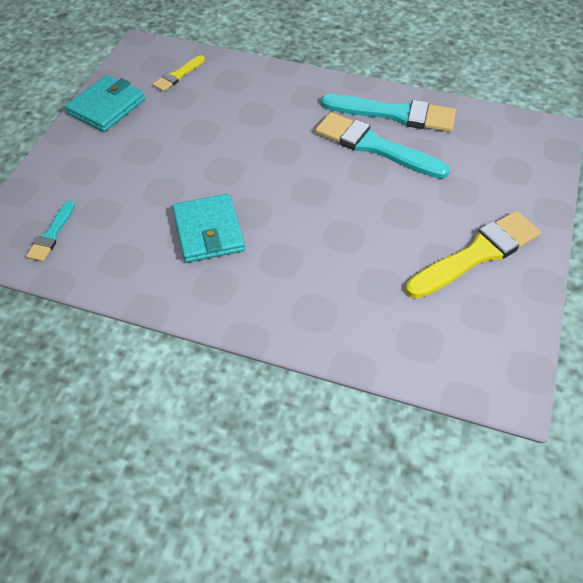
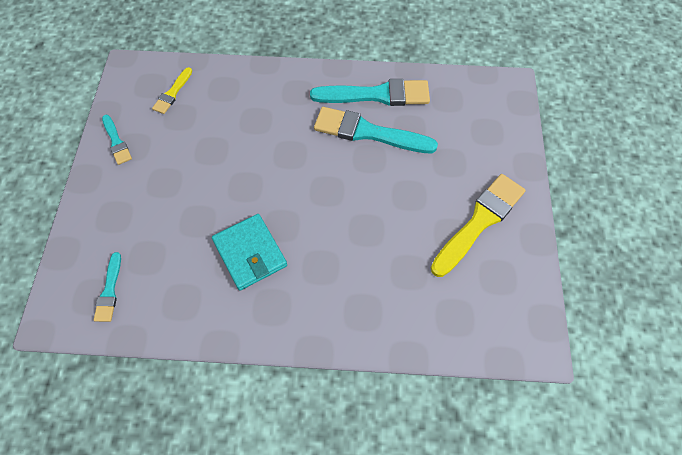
camera: 15 degrees left, 10 degrees up
(106, 107) = (116, 141): turquoise wallet -> turquoise brush

